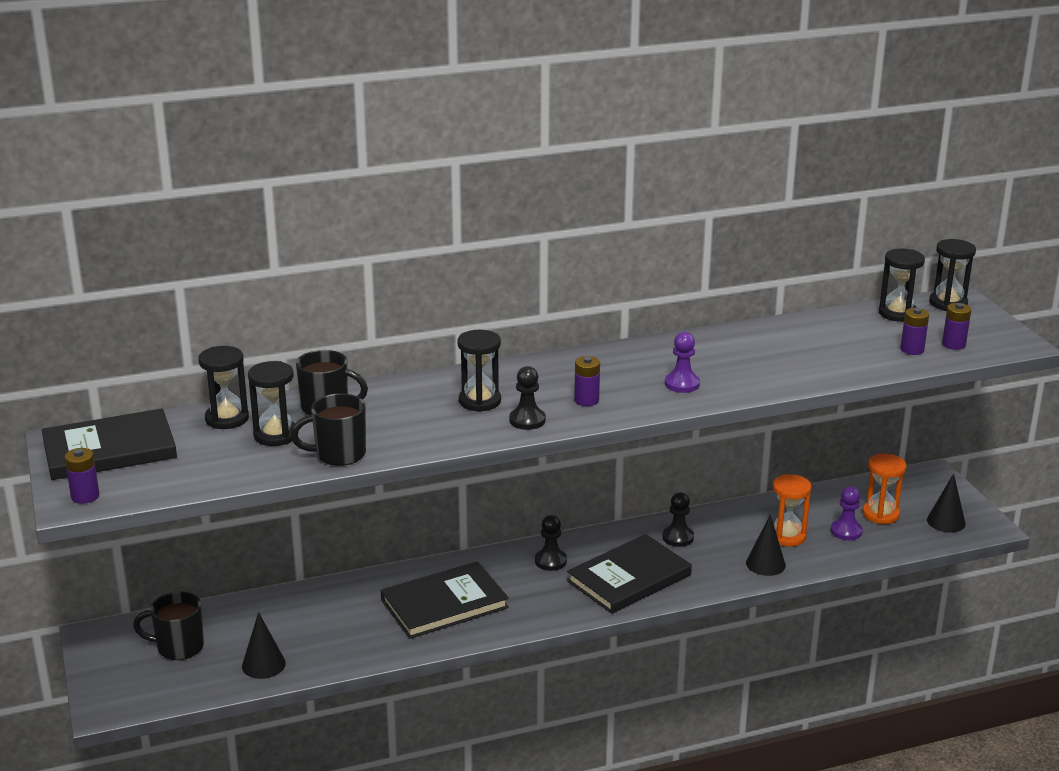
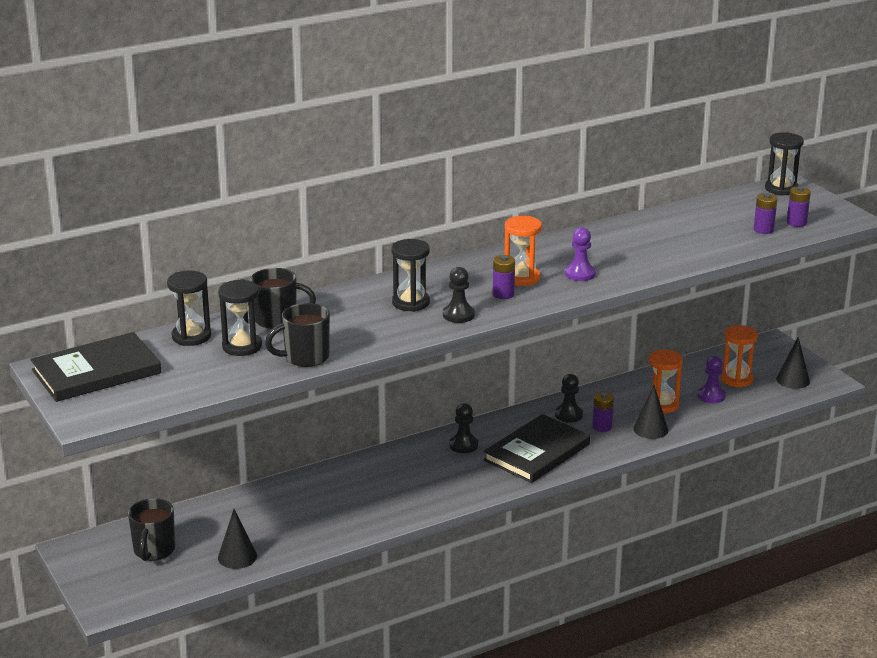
camera: 10 degrees left, 0 degrees up
(85, 496) = (93, 412): purple battery -> purple battery (602, 427)
(178, 647) = (154, 550): black mug -> black mug turned 75 degrees counterclockwise
(444, 604) = (381, 490): black book -> none
(614, 383) = (521, 278): none -> orange hourglass
(897, 313) = (742, 200): black hourglass -> none

